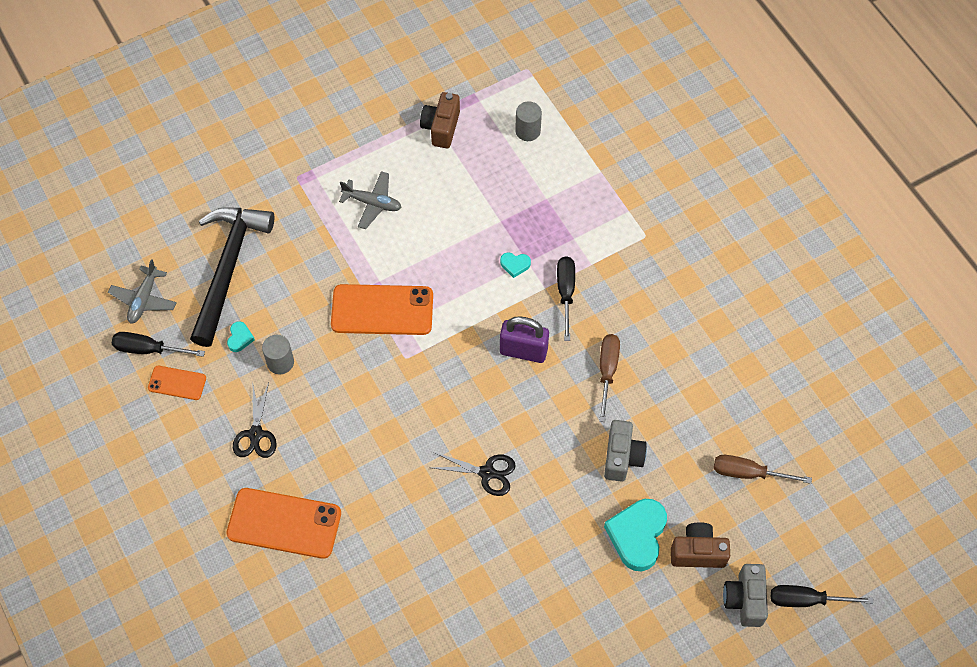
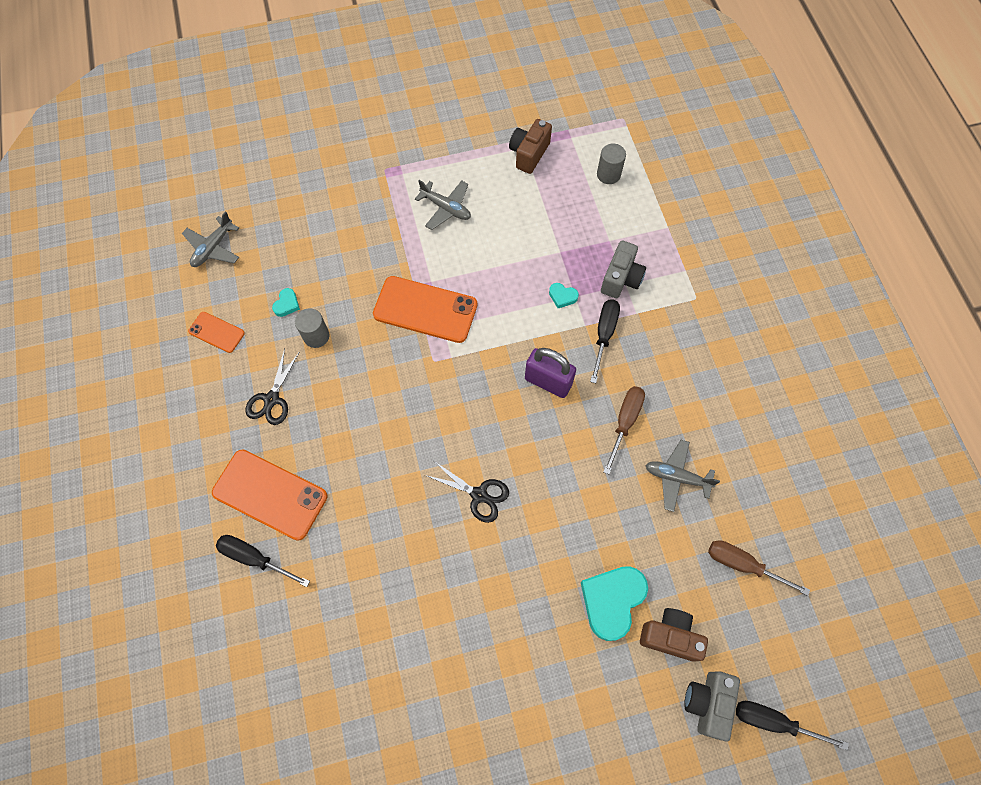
camera: 15 degrees right, 5 degrees up
(148, 349) = (201, 294): black screwdriver -> black screwdriver (254, 558)
(228, 268) = (297, 237): black hammer -> none
(622, 457) = (617, 514): grey camera -> grey camera (621, 279)
(669, 410) = (676, 477): none -> grey plane

